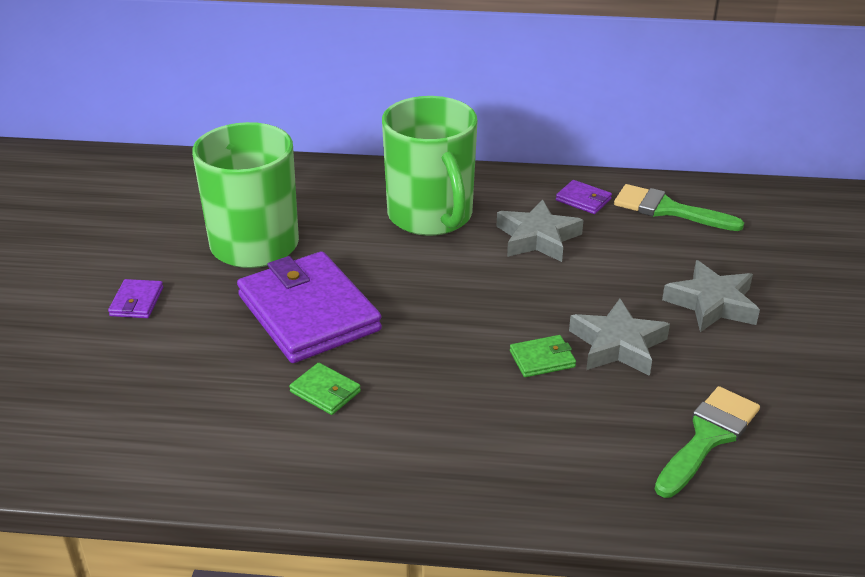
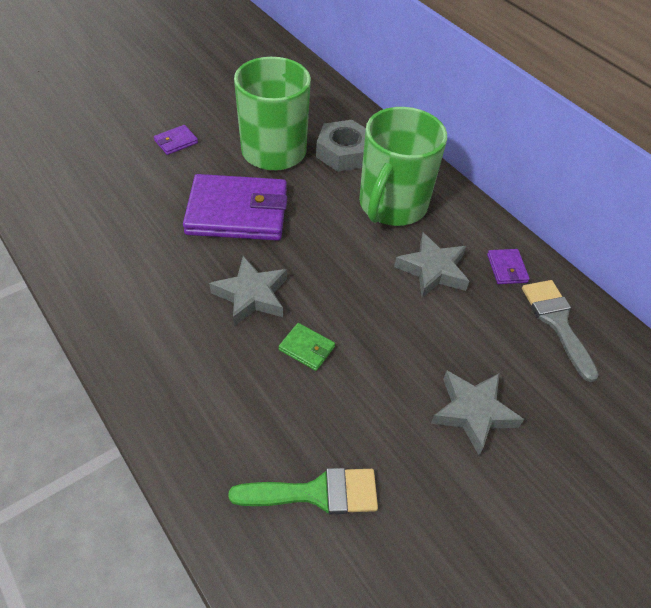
camera: 45 degrees right, 15 degrees up
(308, 313) = (237, 212): purple wallet -> purple wallet turned 75 degrees clockwise
(321, 205) = (344, 152): none -> grey nut
(325, 392) = (175, 264): green wallet -> none
(617, 345) = (364, 381): grey star -> grey star (251, 295)
(668, 210) = (557, 322): green brush -> grey brush

